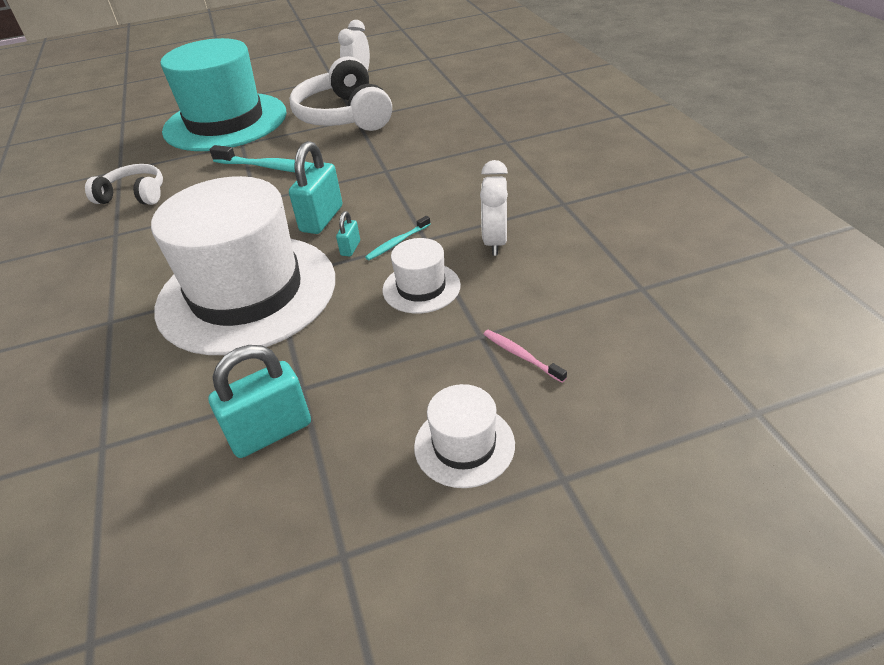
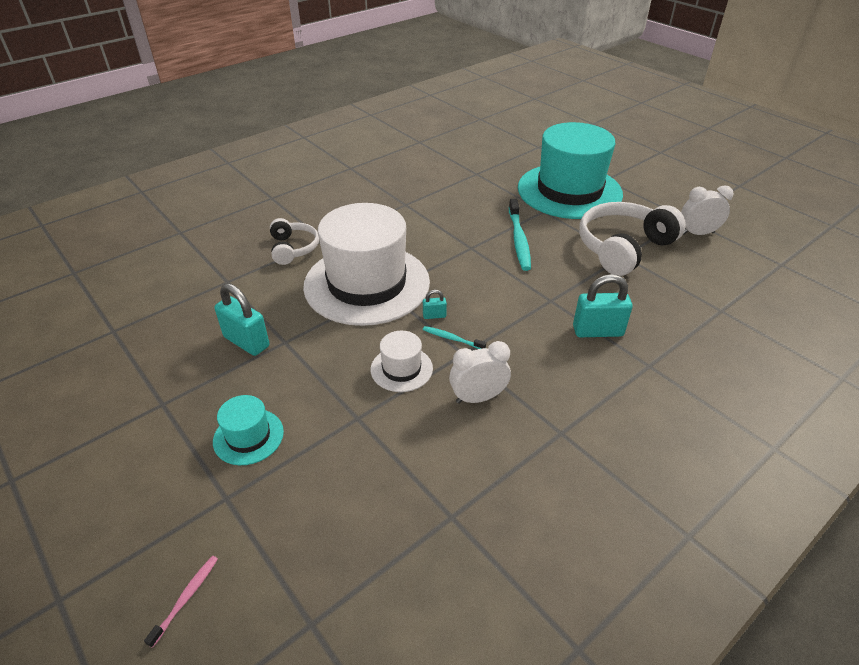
camera: 65 degrees right, 0 degrees up
(134, 195) = (450, 192): white headphones -> white headphones (293, 248)
(321, 219) = (464, 288): turquoise padlock -> turquoise padlock (597, 331)
(464, 445) = (248, 436): white hat -> turquoise hat
(521, 356) = (341, 448): pink toothbrush -> pink toothbrush (186, 598)

